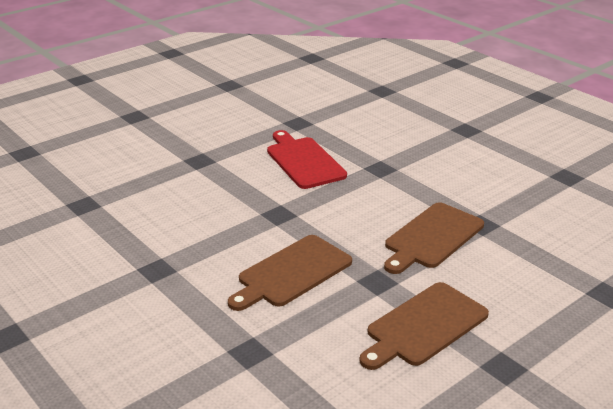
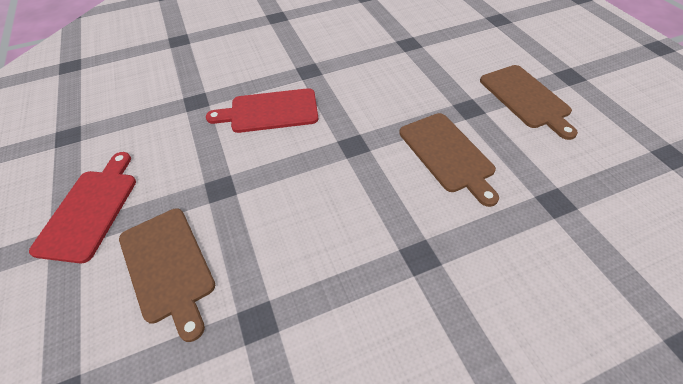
camera: 70 degrees left, 20 degrees up
(161, 117) = (90, 210): none -> red cutting board
(432, 237) = (419, 69): brown cutting board -> brown cutting board (168, 266)

